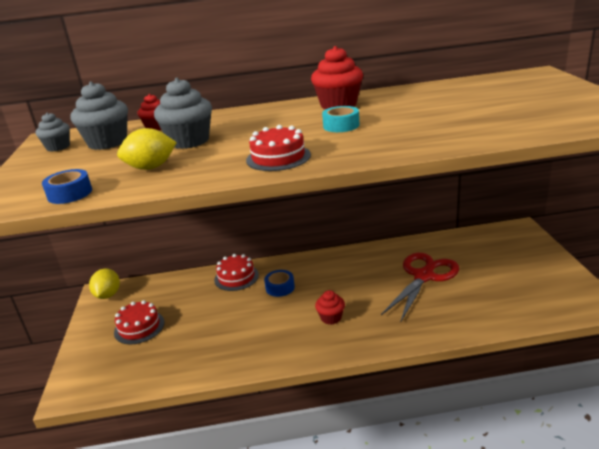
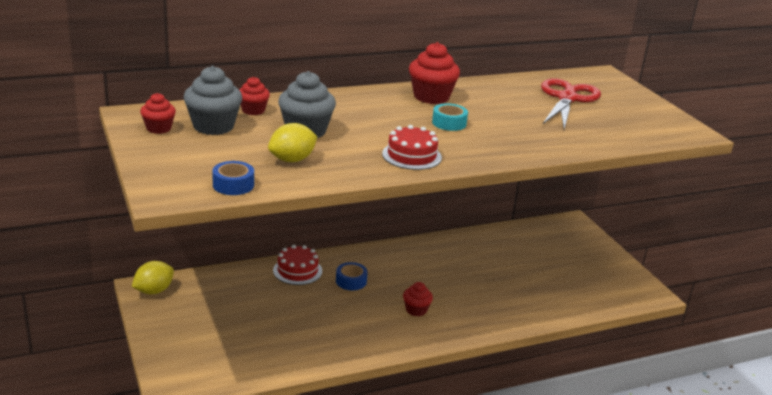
camera: 20 degrees left, 0 degrees up
(58, 147) = (158, 128): grey cupcake -> red cupcake
(108, 295) = (154, 291): yellow lemon -> yellow lemon turned 60 degrees clockwise
(139, 327) = (213, 324): red cake -> none
(424, 276) = (494, 269): red scissors -> red scissors (567, 98)

